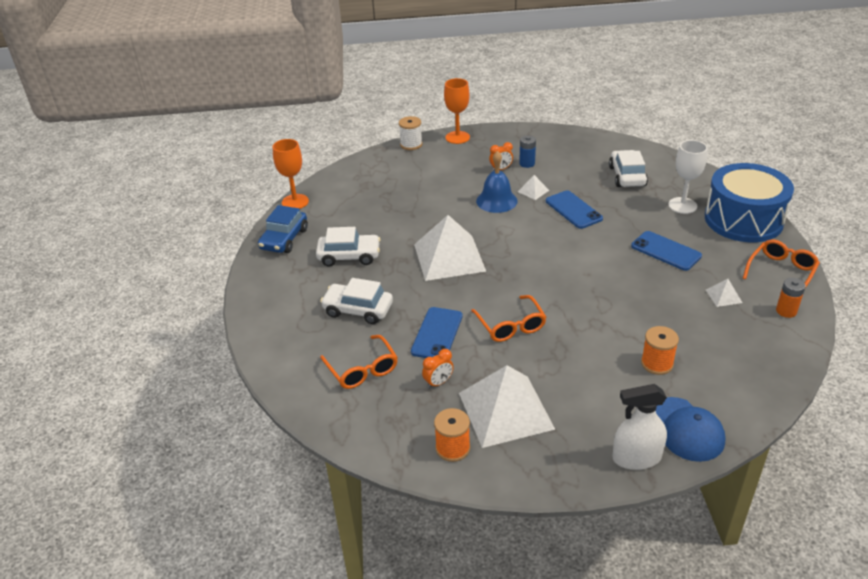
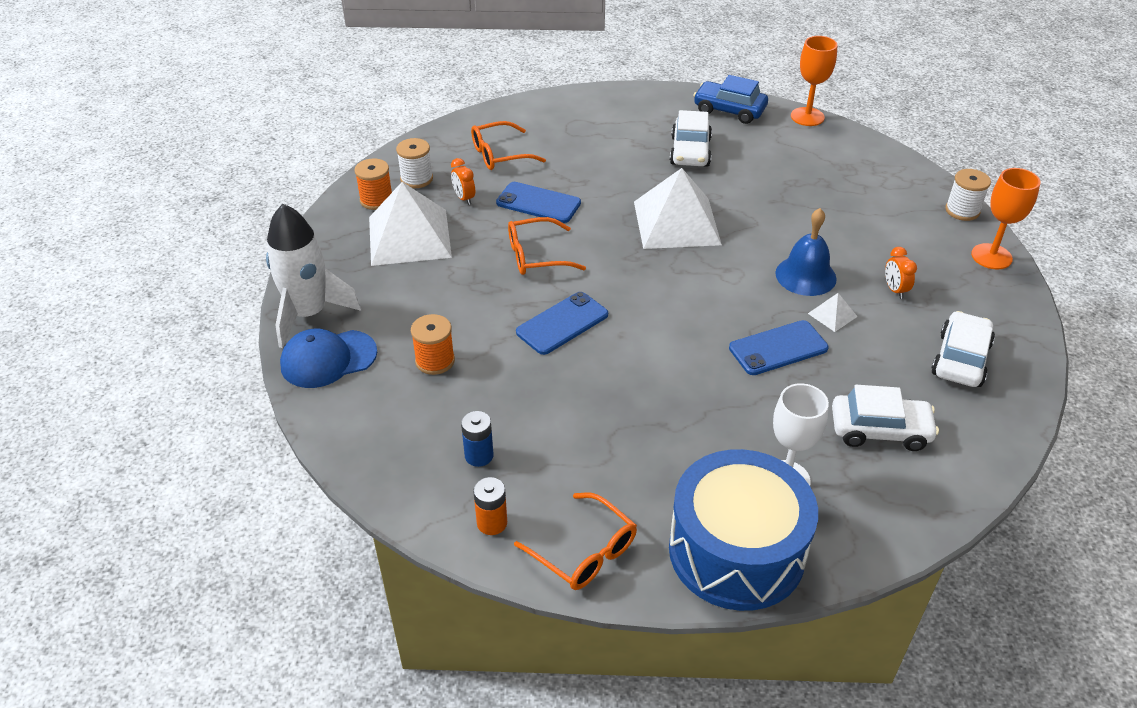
camera: 95 degrees right, 5 degrees up
(358, 310) = (592, 155): white car -> white car (960, 359)
(411, 424) = (416, 179): none -> white spool
(527, 163) = (914, 319): blue battery -> blue battery (479, 455)
(636, 458) = (309, 314): white spray bottle -> white rocket
(666, 251) = (660, 426): blue phone -> blue phone (562, 323)
(723, 296) = (543, 461): white pyramid -> none

